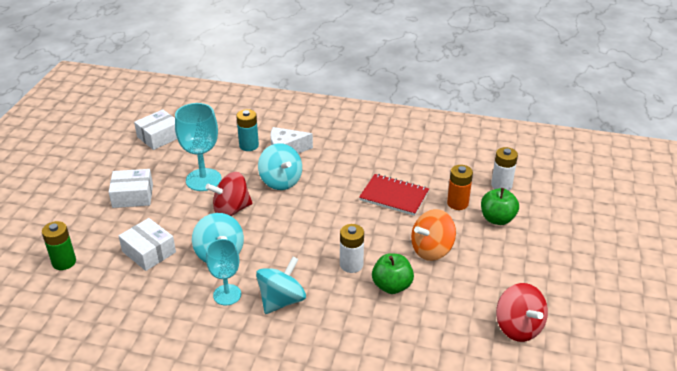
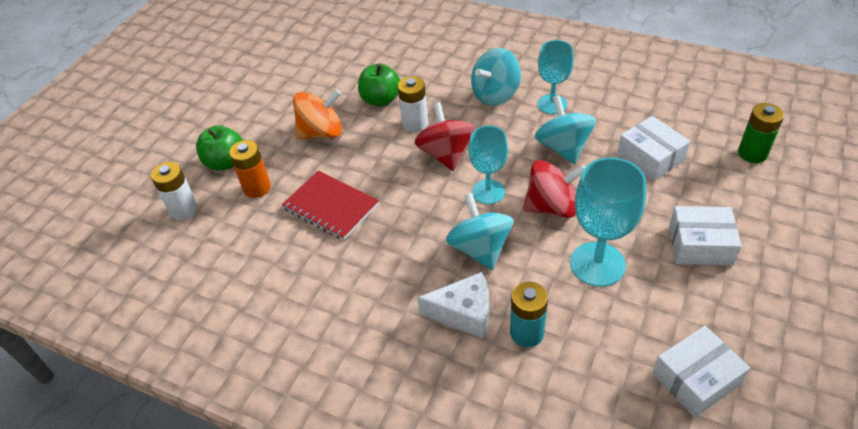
camera: 165 degrees left, 10 degrees up
(279, 216) = (488, 192): none -> turquoise goblet
(518, 327) = (285, 59): red spinning top -> red spinning top (446, 154)

